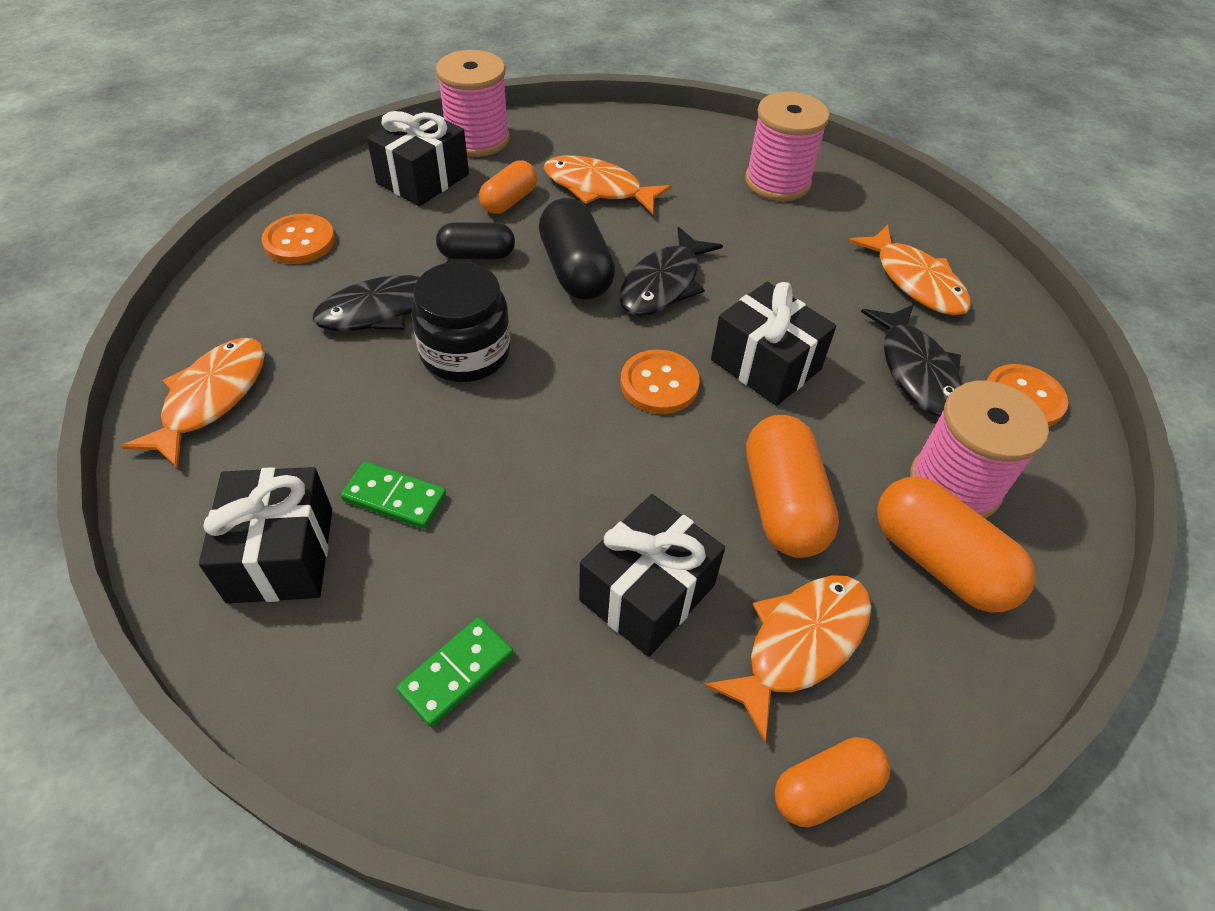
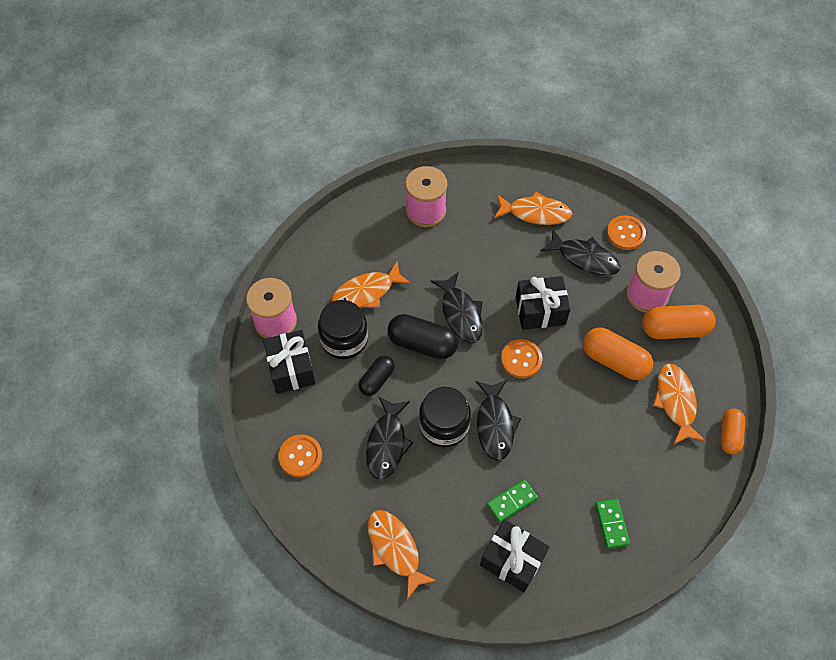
camera: 50 degrees left, 10 degrees up
(509, 201) = (344, 339): orange capsule -> black jar
(517, 408) = (495, 424): none -> black fish
(647, 593) = (621, 437): black gift -> none

